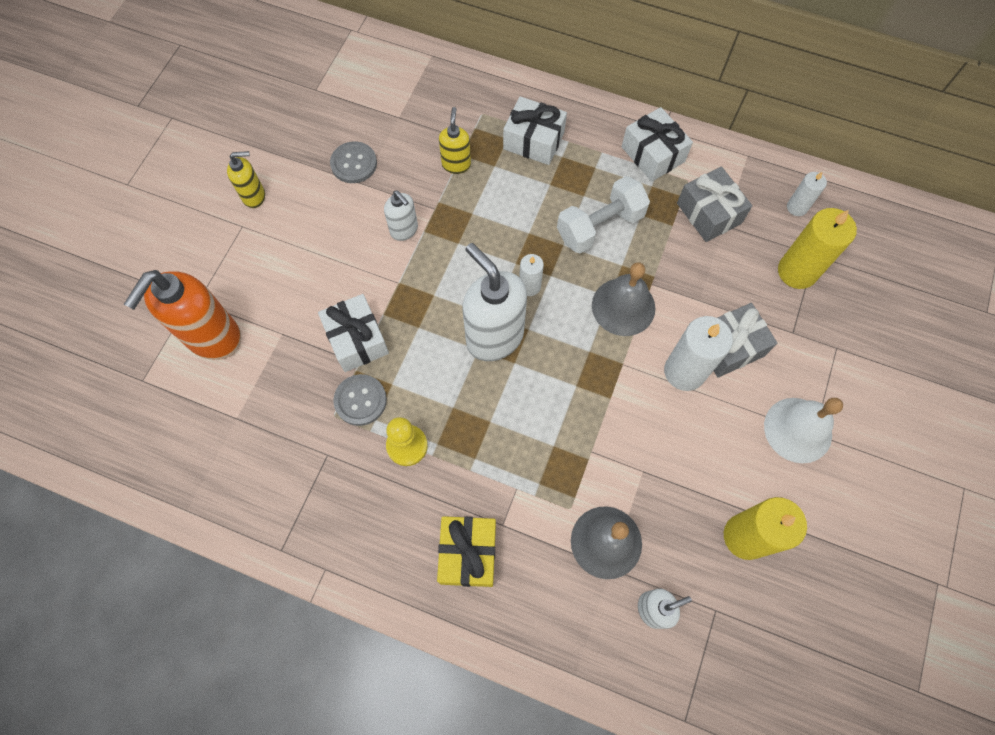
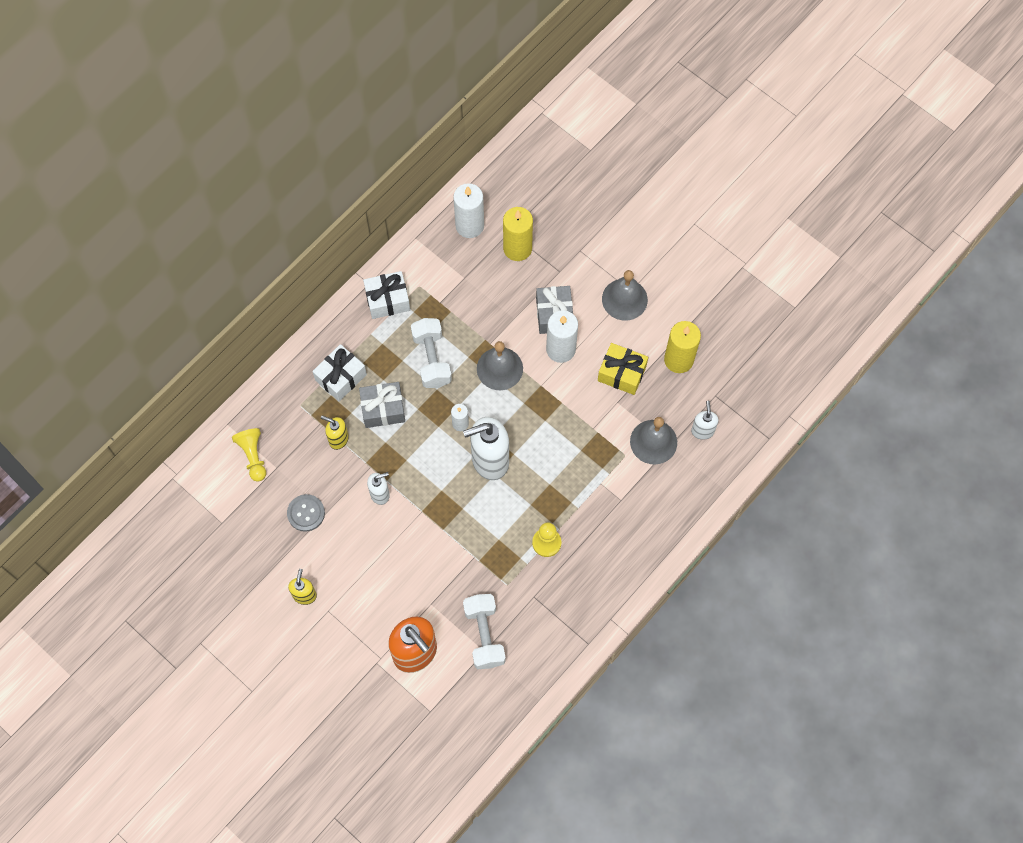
camera: 70 degrees left, 0 degrees up
(257, 411) = (484, 635): none -> white dumbbell
(357, 340) = (456, 553): white gift -> none
(360, 400) = (503, 563): grey button -> none
(403, 91) = (253, 456): none -> yellow pawn
(468, 554) = (631, 527): yellow gift -> yellow gift (621, 373)
(709, 213) = (451, 283): grey gift -> grey gift (383, 409)
(797, 207) = (469, 225): white candle -> white candle, size x1.82
(798, 430) = (624, 299): white bell -> grey bell

